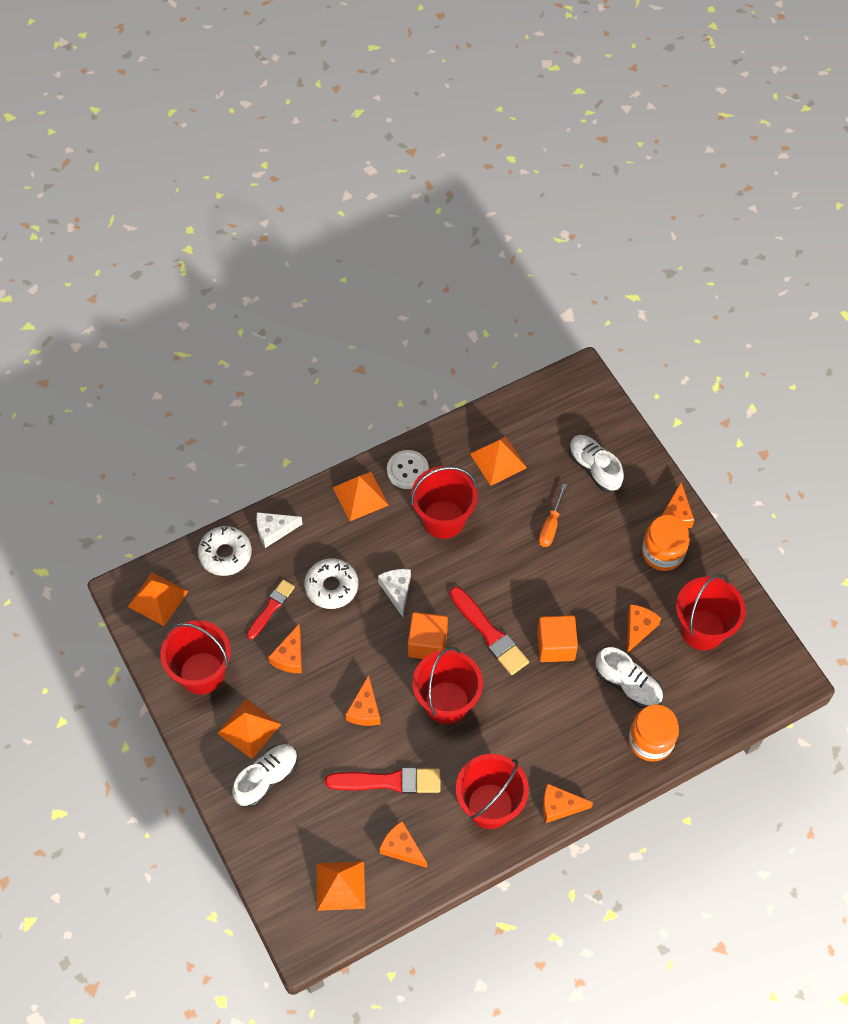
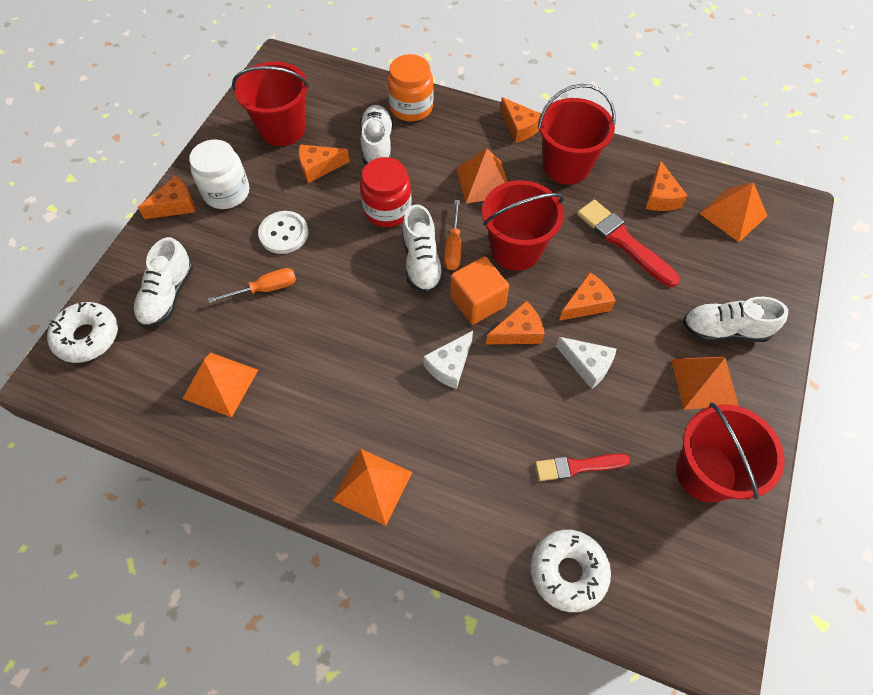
camera: 130 degrees left, 0 degrees up
(158, 598) = (687, 599): orange pyramid -> orange pyramid (483, 182)
(274, 531) = (493, 543): white cheese -> white cheese (587, 365)
(290, 656) = (605, 405): orange cheese -> orange cheese (518, 332)
(331, 587) = (501, 427): white donut -> white donut (87, 337)
(407, 470) = (301, 463): white button -> white button (284, 233)
(443, 519) = (334, 383): red bucket -> none
(485, 664) = (453, 247): none -> orange screwdriver
(489, 633) = (422, 262): red brush -> white shoe
(556, 645) = (387, 210): orange cube -> red jar
(663, 553) = (226, 192): orange jar -> white jar

